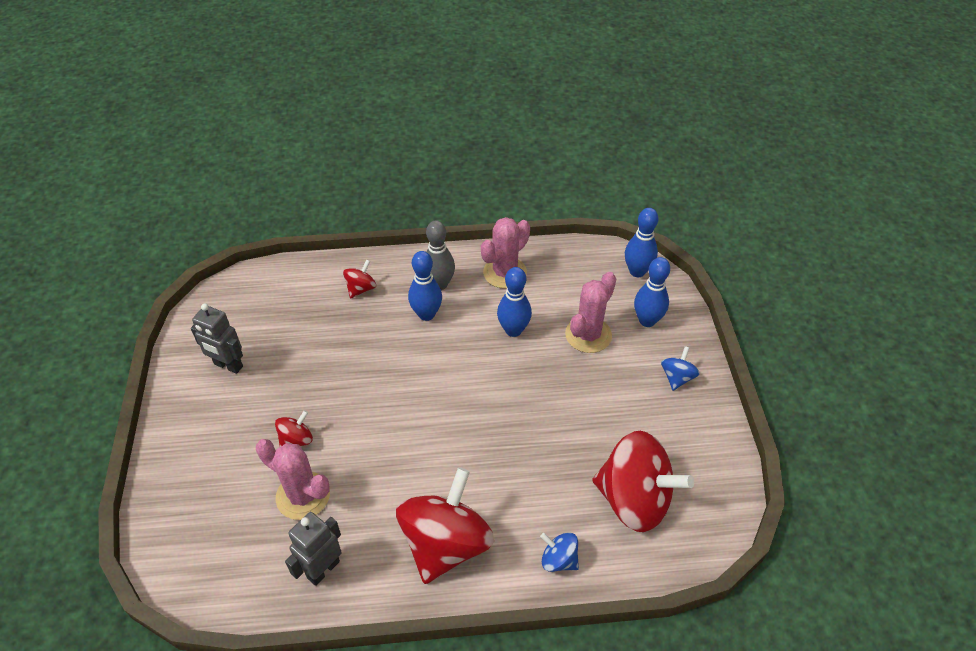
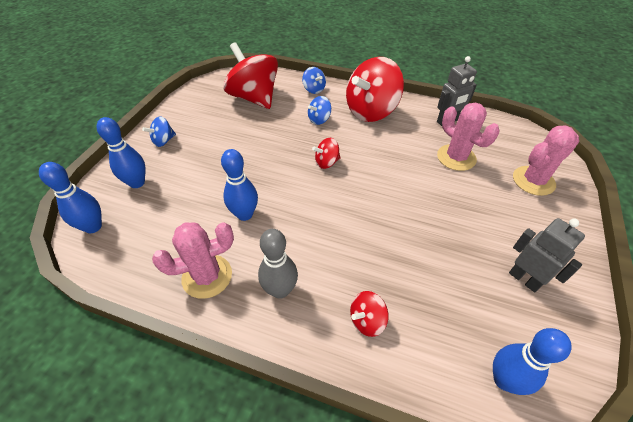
camera: 155 degrees left, 0 degrees up
(296, 440) = (458, 192): red spinning top -> red spinning top (326, 162)
(426, 314) = (311, 259): blue bowling pin -> blue bowling pin (504, 379)
(512, 493) = (319, 119): none -> blue spinning top
(588, 335) = (191, 188): pink cactus -> pink cactus (533, 181)

